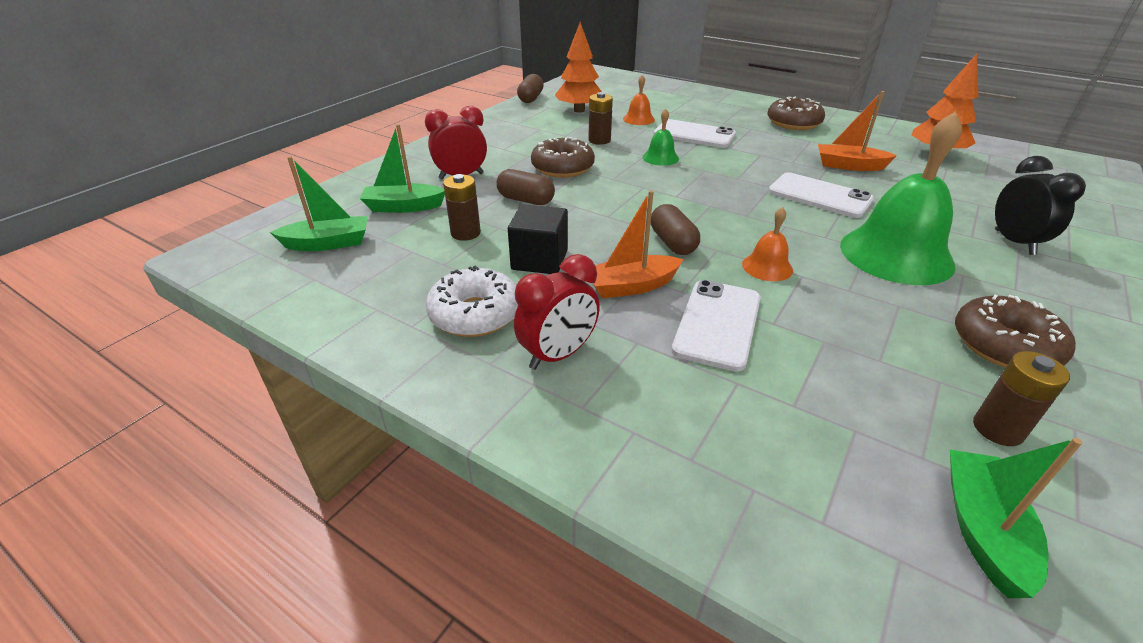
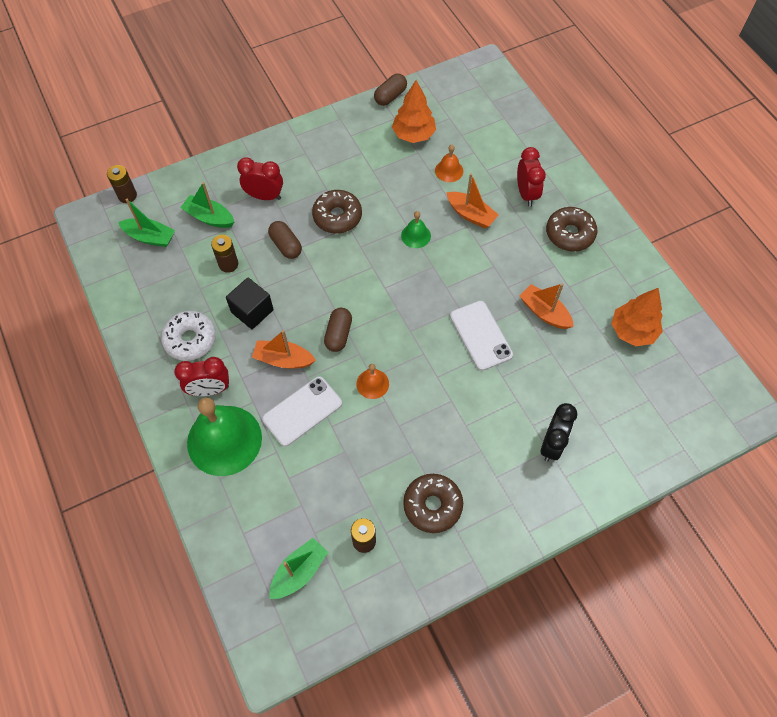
camera: 30 degrees right, 25 degrees up
(599, 140) = (392, 190): brown battery -> brown battery (127, 196)
(694, 134) = (471, 214): white phone -> orange boat
(724, 114) = (526, 194): none -> red clock
(896, 254) = (461, 414): green bell -> green bell (224, 440)

